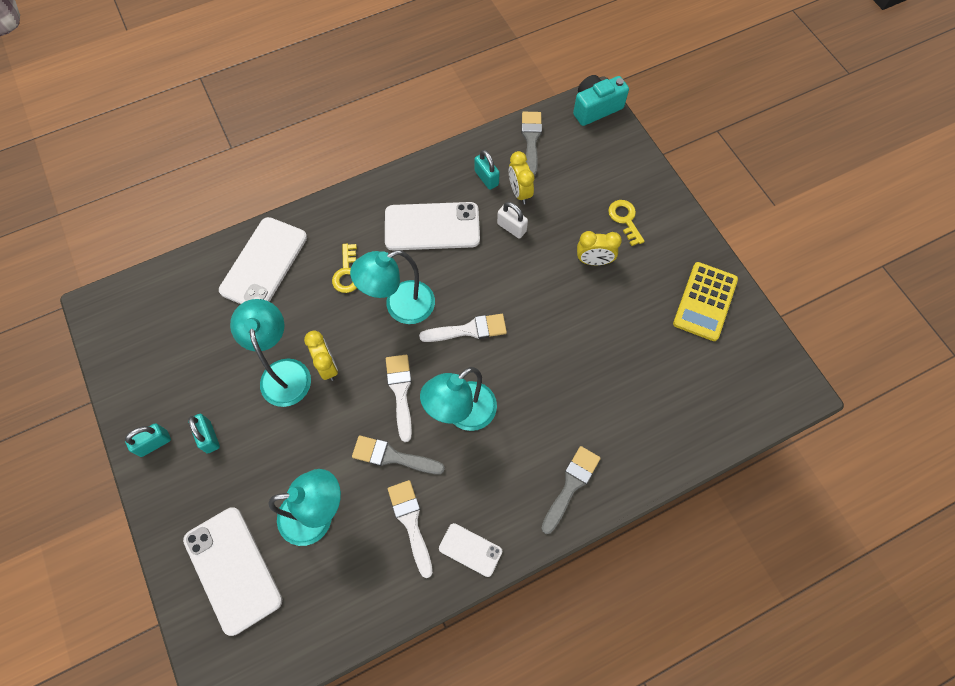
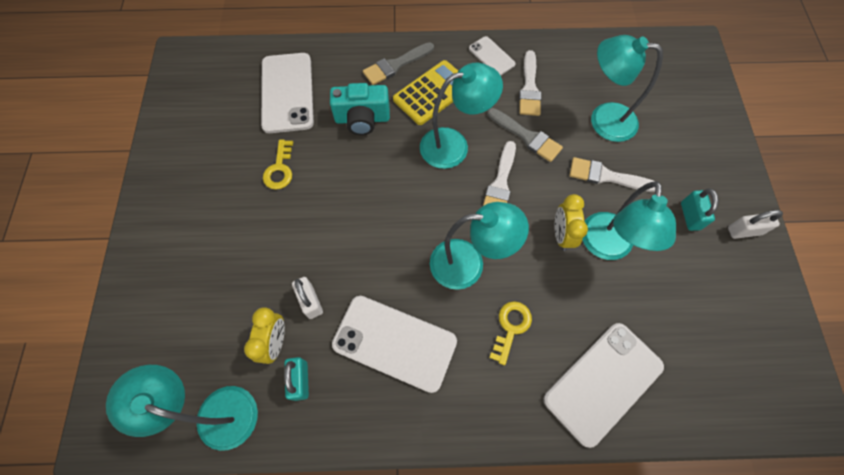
camera: 155 degrees left, 0 degrees up
(154, 443) = (744, 231): turquoise padlock -> white padlock
(233, 569) = (679, 110): white phone -> white phone (287, 93)
(469, 330) = (412, 212): white brush -> white brush (606, 176)
(531, 140) = (215, 412): grey brush -> turquoise lamp
(593, 261) = (254, 227): yellow clock -> none
(595, 108) = (107, 423): turquoise camera -> turquoise camera (362, 119)
(625, 219) = (192, 257): yellow key -> yellow key (280, 169)
(705, 301) = (188, 148): yellow calculator -> yellow calculator (432, 93)

